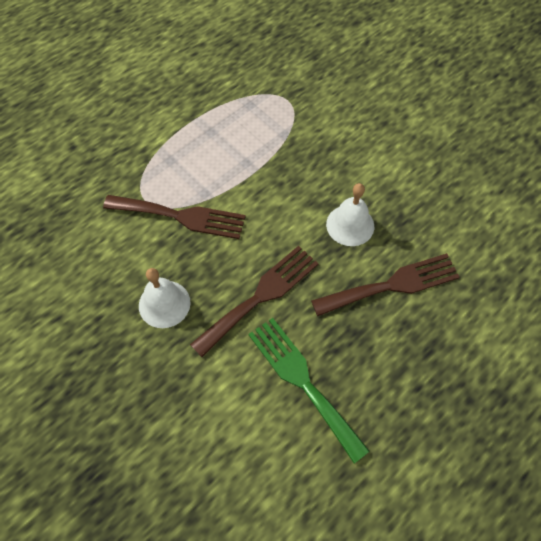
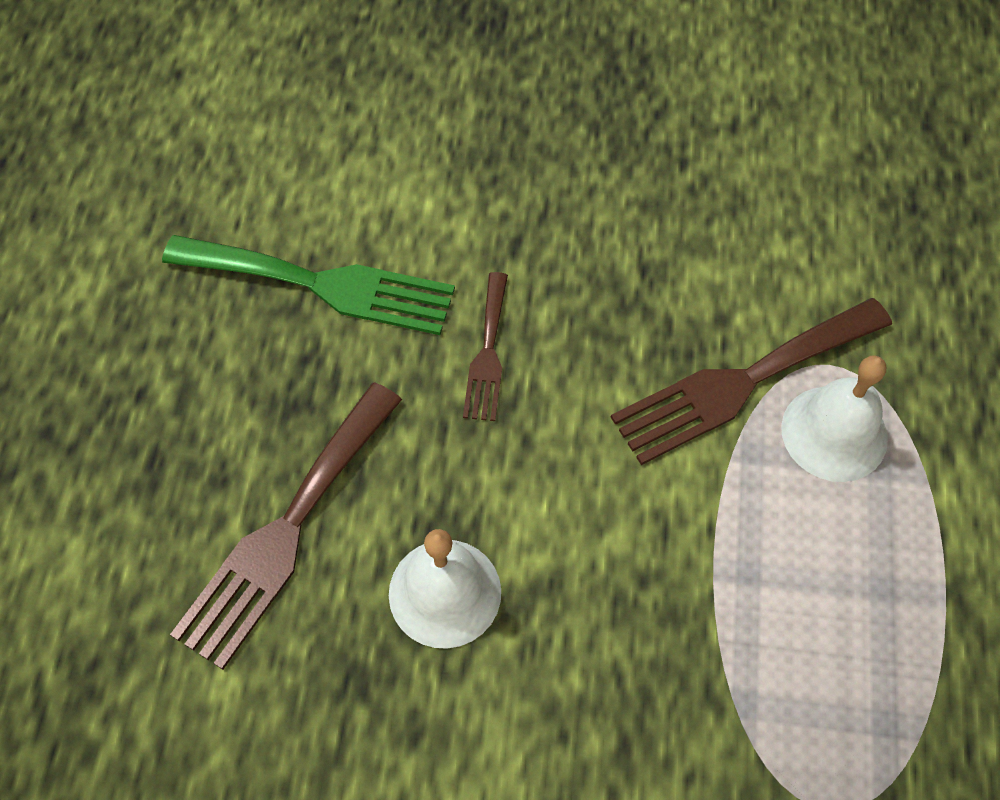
camera: 140 degrees right, 0 degrees up
(164, 304) = (616, 242): white bell -> white bell (834, 433)
(260, 296) = (487, 353): brown fork -> brown fork, size x0.55

